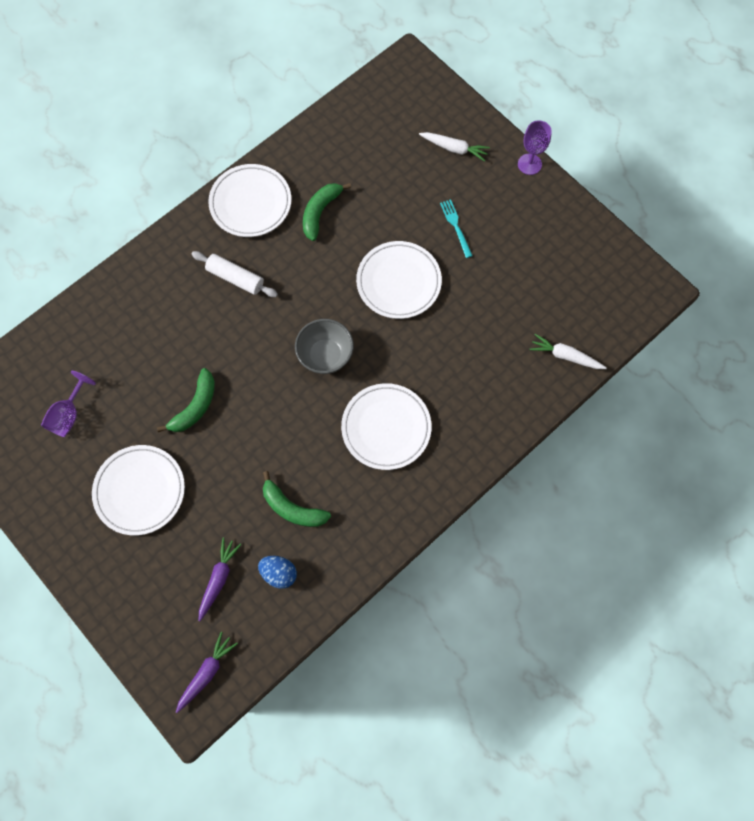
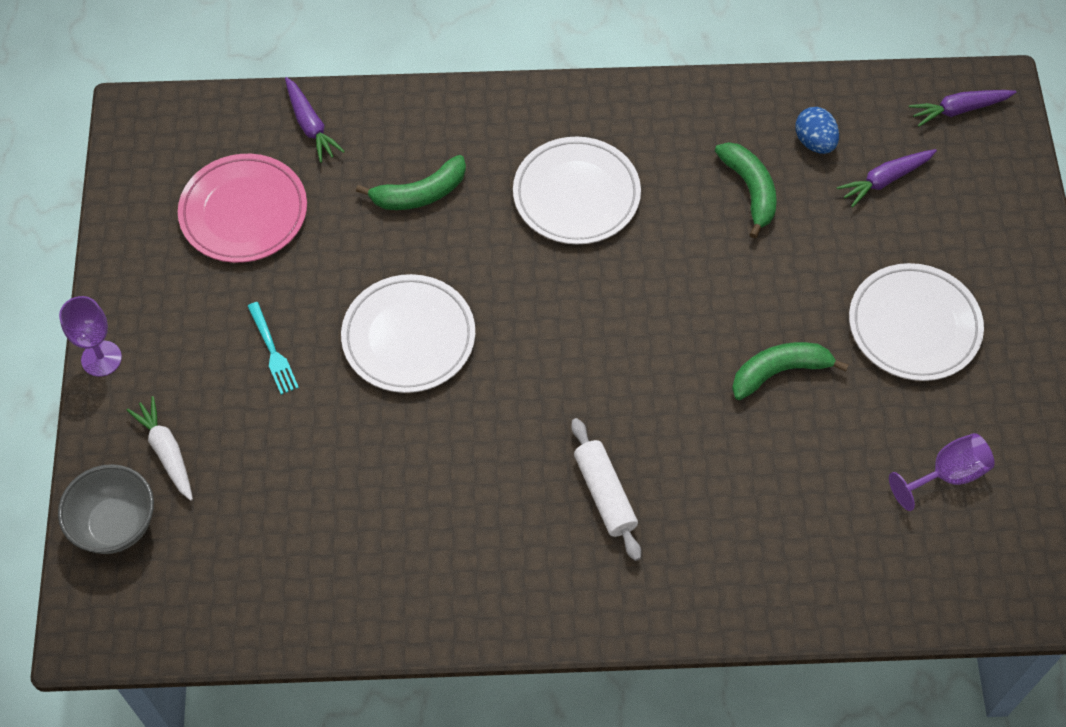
camera: 140 degrees left, 10 degrees down
(250, 203) = (498, 585): white plate -> none
(320, 212) = (419, 499): green banana -> green banana (420, 194)
(325, 356) = (575, 317): grey bowl -> grey bowl (115, 525)
(455, 226) = (273, 352): turquoise fork -> turquoise fork turned 45 degrees counterclockwise
(545, 282) = (244, 212): none -> pink plate
(565, 356) = (310, 125): white carrot -> purple carrot

